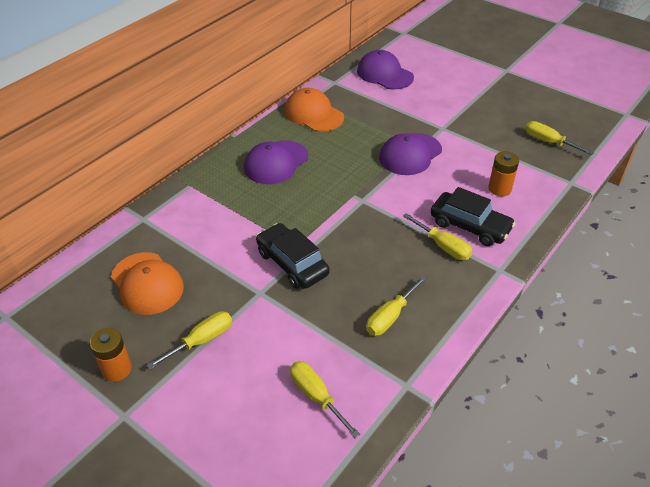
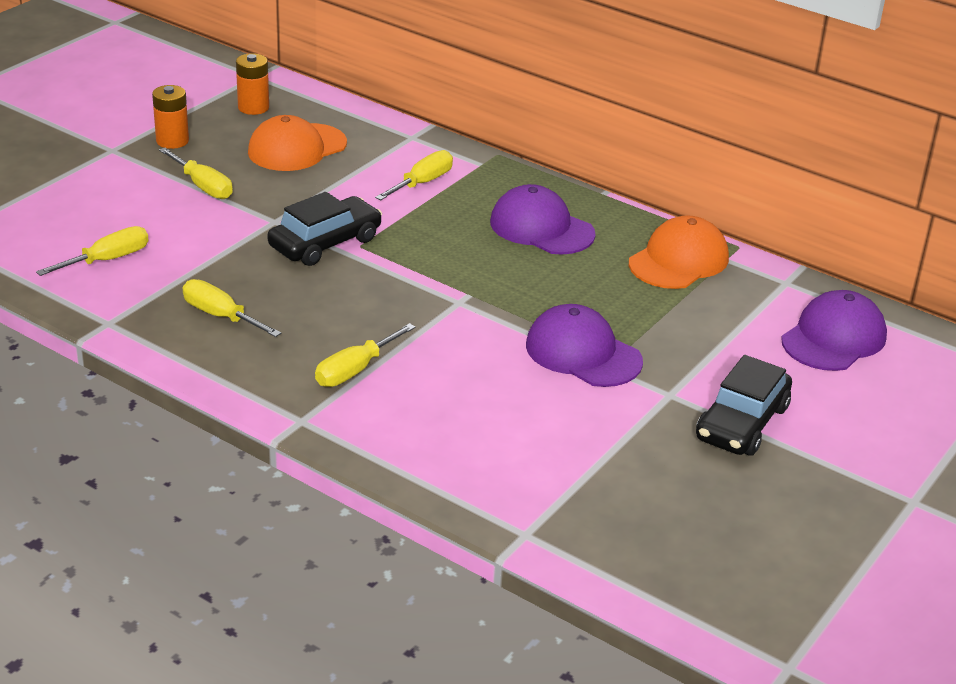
camera: 85 degrees right, 10 degrees down
(470, 226) = (401, 400): black car -> black car (742, 423)
(499, 189) = (498, 443): orange battery -> orange battery (253, 107)
(548, 142) = (651, 524): yellow screwdriver -> yellow screwdriver (422, 183)

